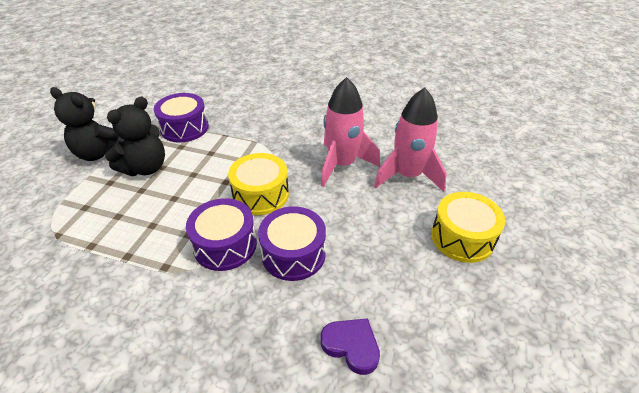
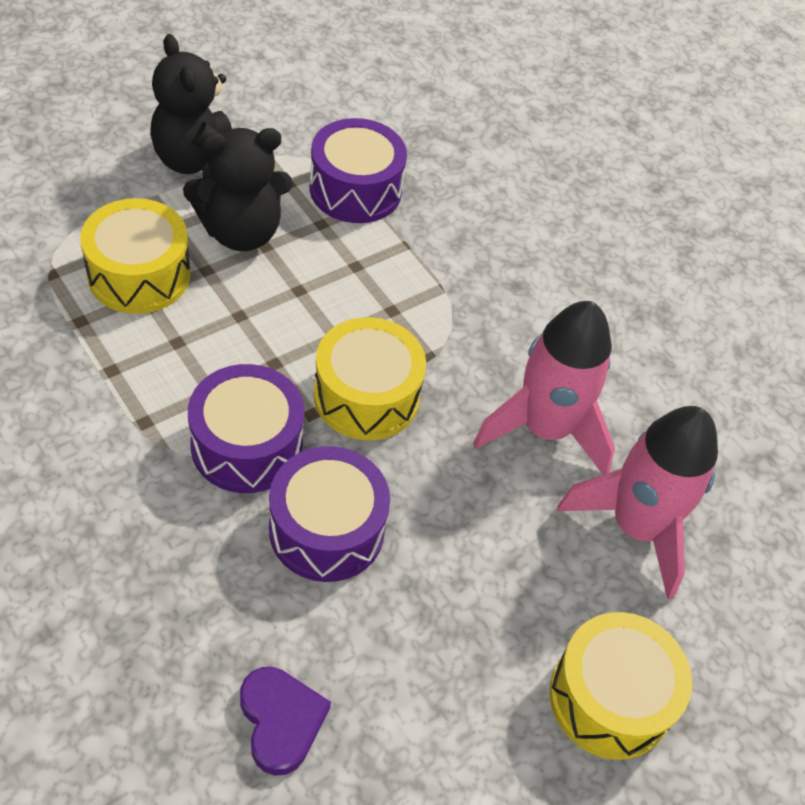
camera: 30 degrees right, 10 degrees up
(107, 210) = (139, 274): none -> yellow drum

